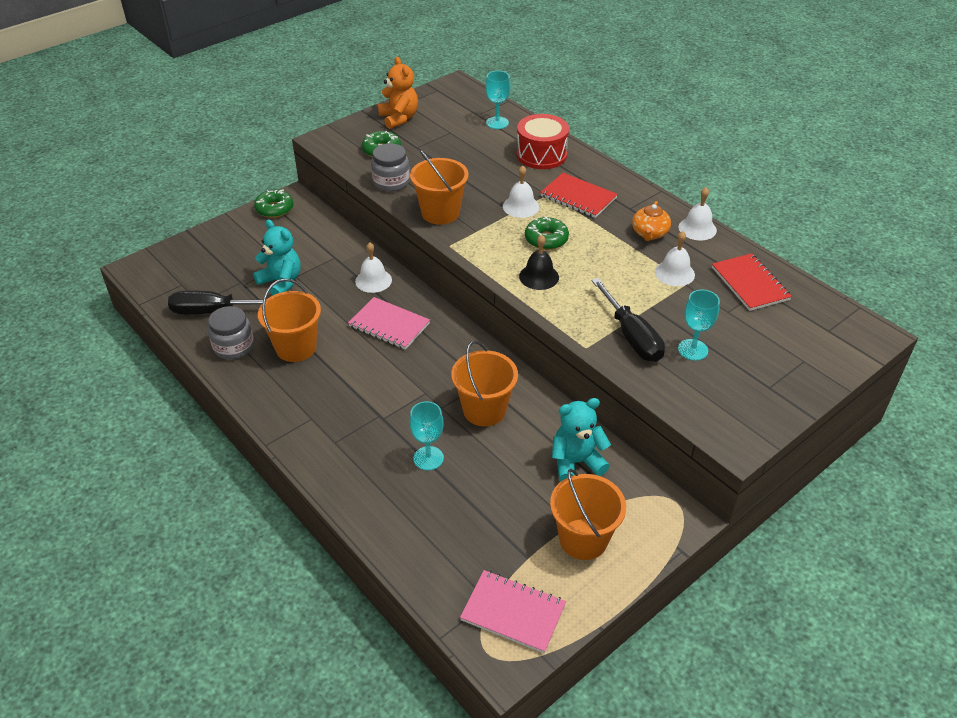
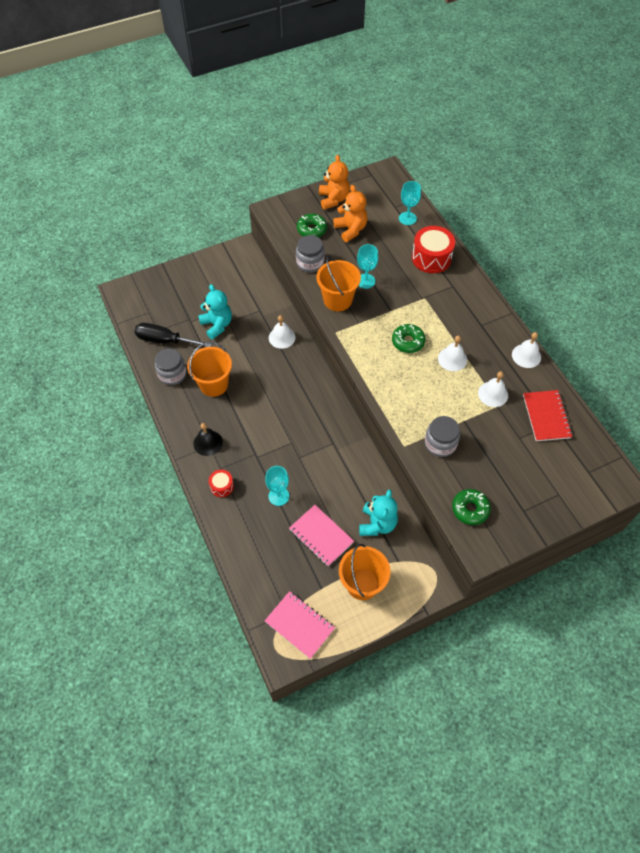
camera: 15 degrees right, 15 degrees up
(274, 209) = (228, 256): green donut -> green donut (470, 509)
(343, 463) = (222, 486): none -> red drum
(389, 325) = (282, 379): pink notebook -> pink notebook (321, 536)
(431, 143) = (351, 229): none -> orange teddy bear
(484, 410) = (327, 466): orange bucket -> none
(521, 206) = (399, 306): white bell -> white bell (452, 359)
(539, 276) = (391, 375): black bell -> black bell (208, 443)
(576, 462) = (377, 524): turquoise teddy bear -> turquoise teddy bear turned 105 degrees clockwise
(578, 197) = (445, 306): red notebook -> none
(631, 336) = (440, 443): black screwdriver -> grey jar
(649, 233) = (487, 353): orange teapot -> none
(693, 350) = (480, 466): turquoise goblet -> turquoise goblet (365, 281)

